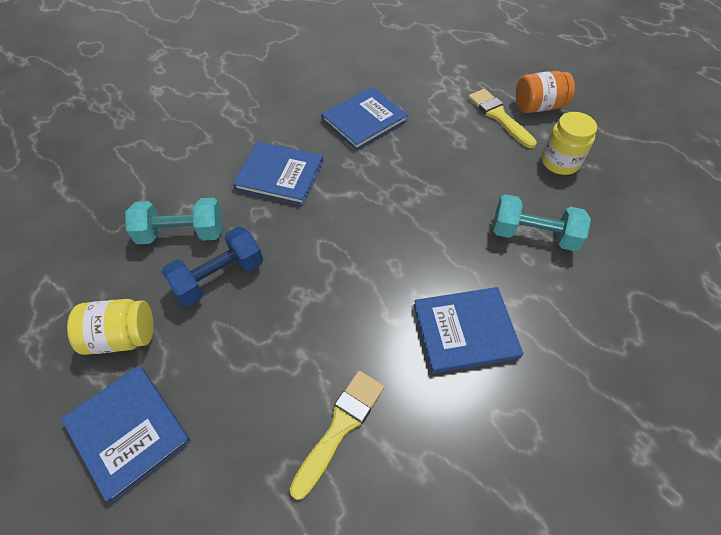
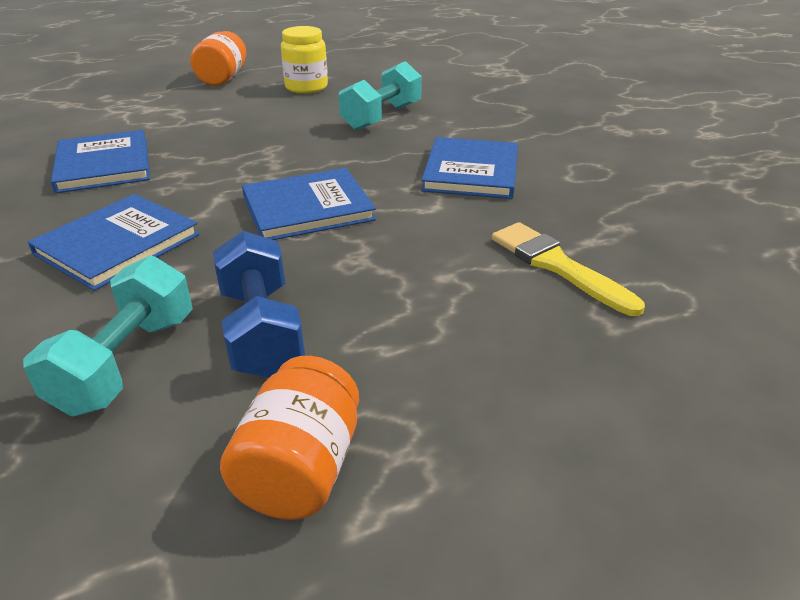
camera: 70 degrees left, 20 degrees down
(122, 337) = (300, 469): yellow jar -> orange jar
(128, 431) = (501, 475): blue book -> blue book (308, 208)
(499, 116) = (211, 96): yellow brush -> none

